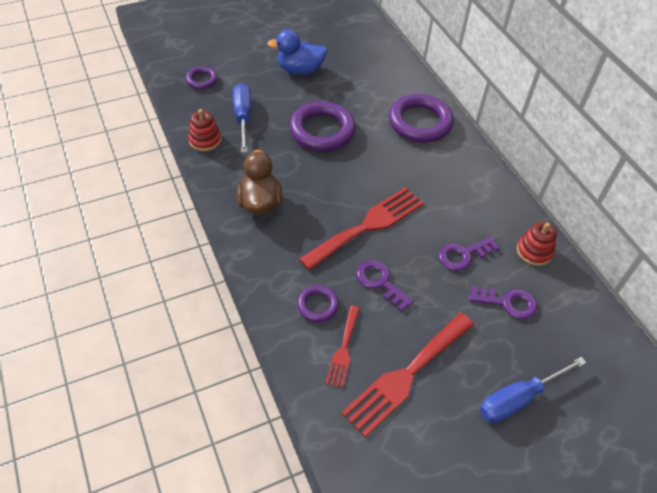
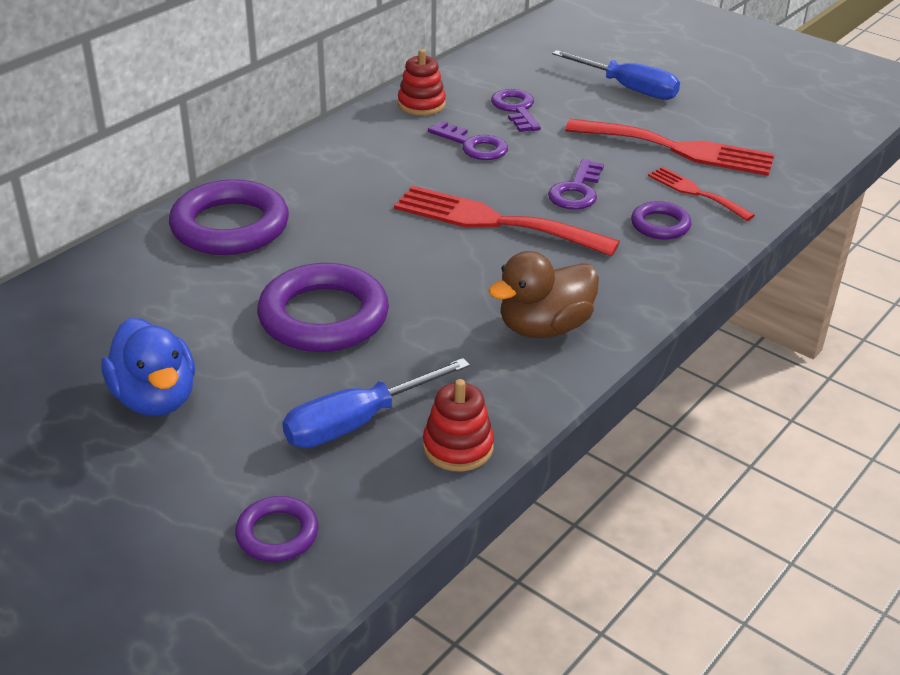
camera: 115 degrees left, 15 degrees down
(343, 349) = (696, 192): red fork -> red fork turned 120 degrees counterclockwise

